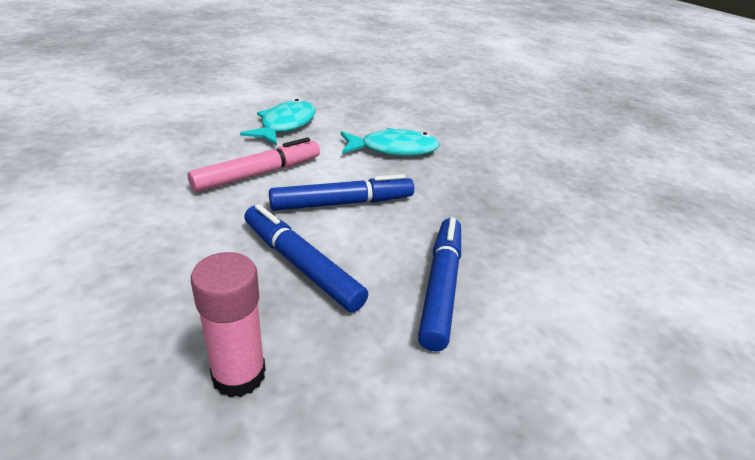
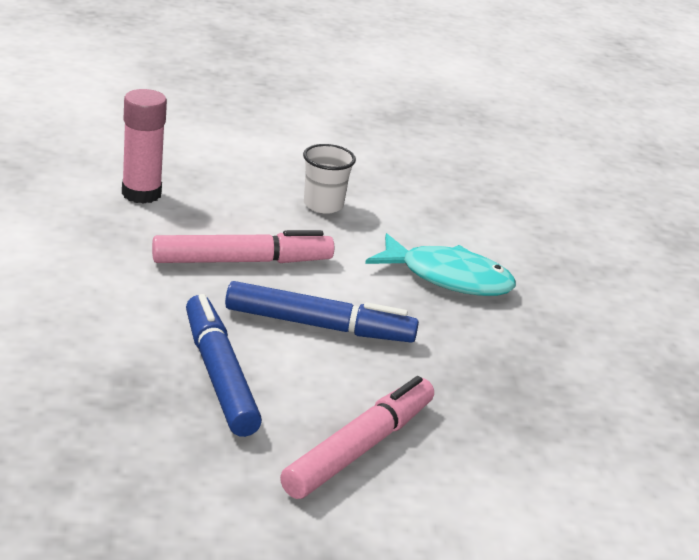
camera: 25 degrees right, 5 degrees down
(239, 375) = (94, 447): pink glue stick -> pink glue stick (141, 194)
(285, 125) = (323, 205): turquoise fish -> white cup
(441, 286) = (359, 449): blue marker -> pink marker

